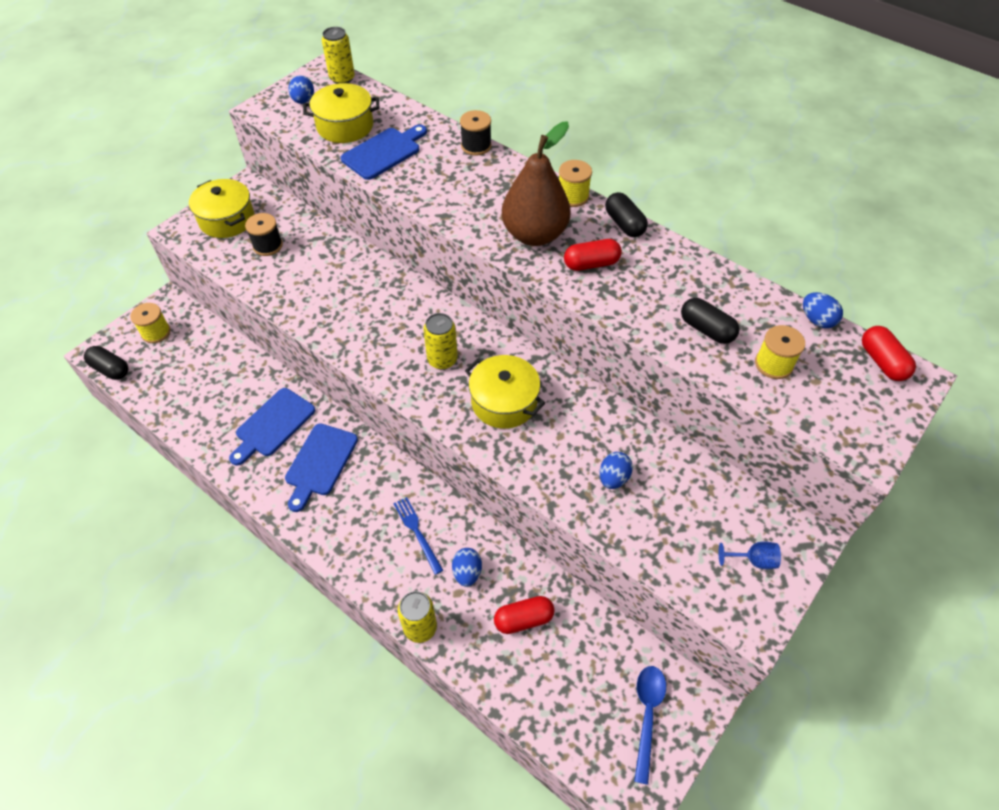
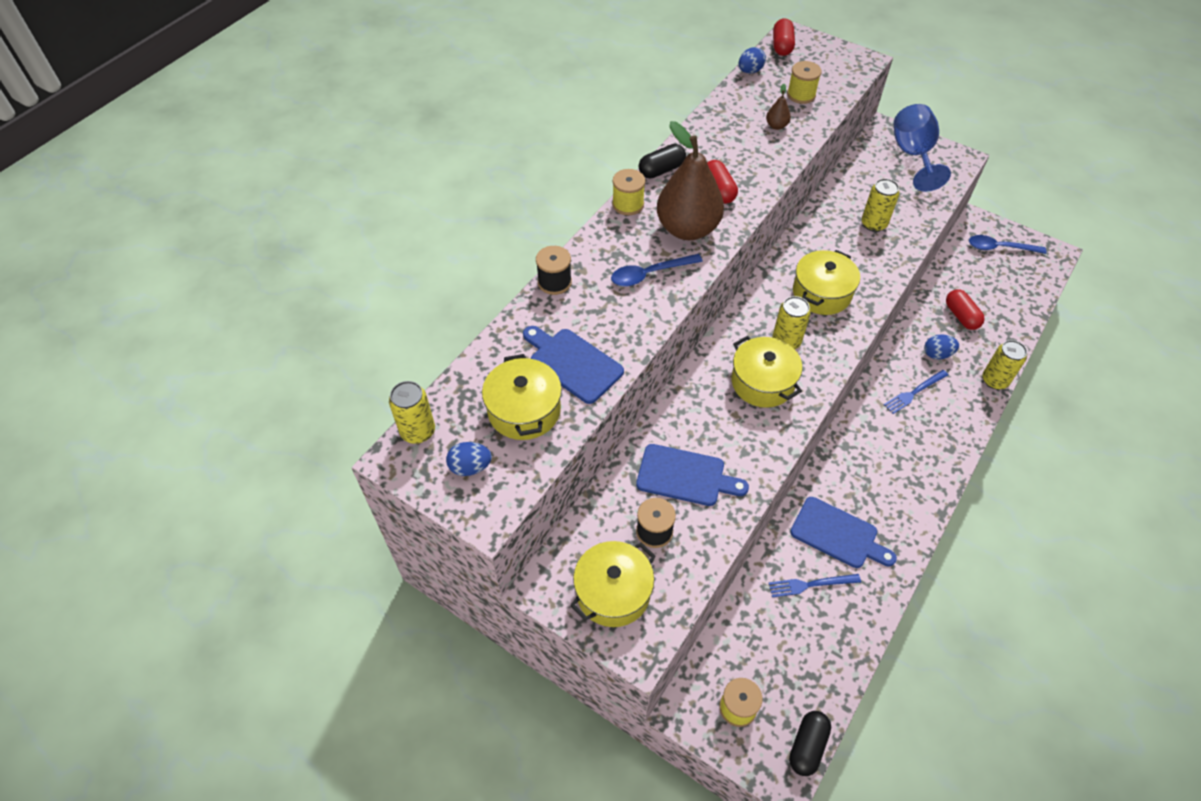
camera: 95 degrees left, 0 degrees up
(233, 395) = (810, 584): none -> blue fork
(320, 463) = (869, 481): blue cutting board -> blue cutting board (685, 476)
(396, 333) = (762, 382): none -> yellow pot
(476, 203) = (649, 274): none -> blue spoon
(613, 478) = (873, 224): blue egg -> yellow can
(706, 329) = (776, 126): black capsule -> brown pear
(753, 560) = (913, 155): blue goblet -> blue goblet, size x2.20
(882, 362) = (782, 46): red capsule -> red capsule turned 60 degrees counterclockwise

